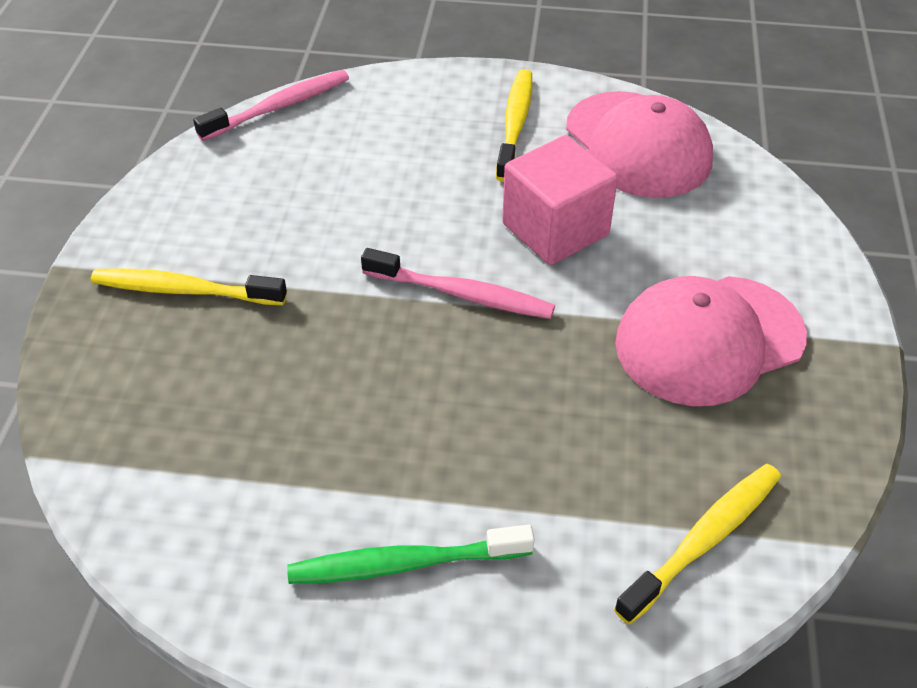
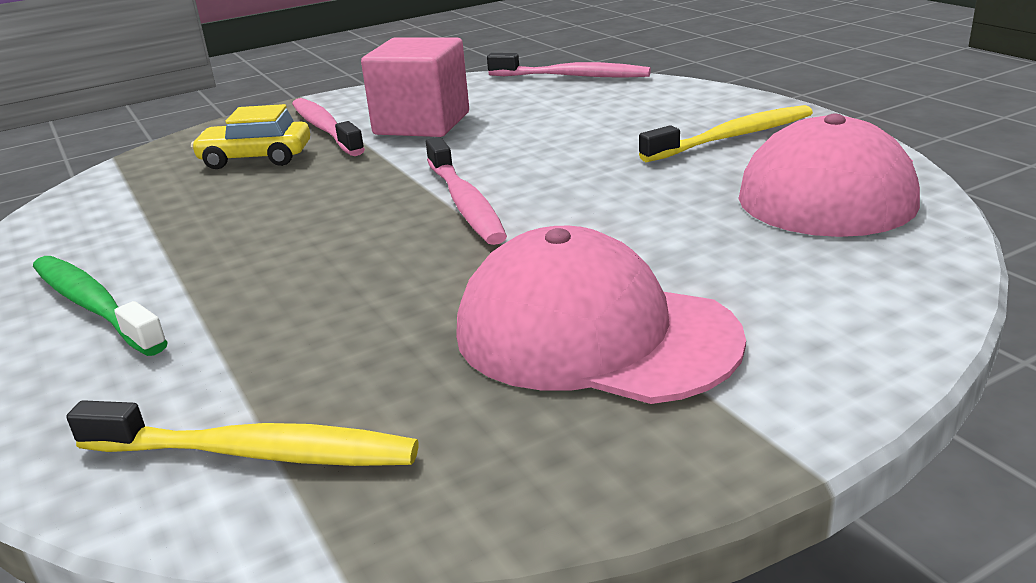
camera: 55 degrees right, 20 degrees down
(185, 290) = (325, 129): yellow toothbrush -> pink toothbrush
(196, 361) = (256, 158): none -> yellow car
(555, 229) = (623, 203): pink cube -> pink cube (422, 124)

